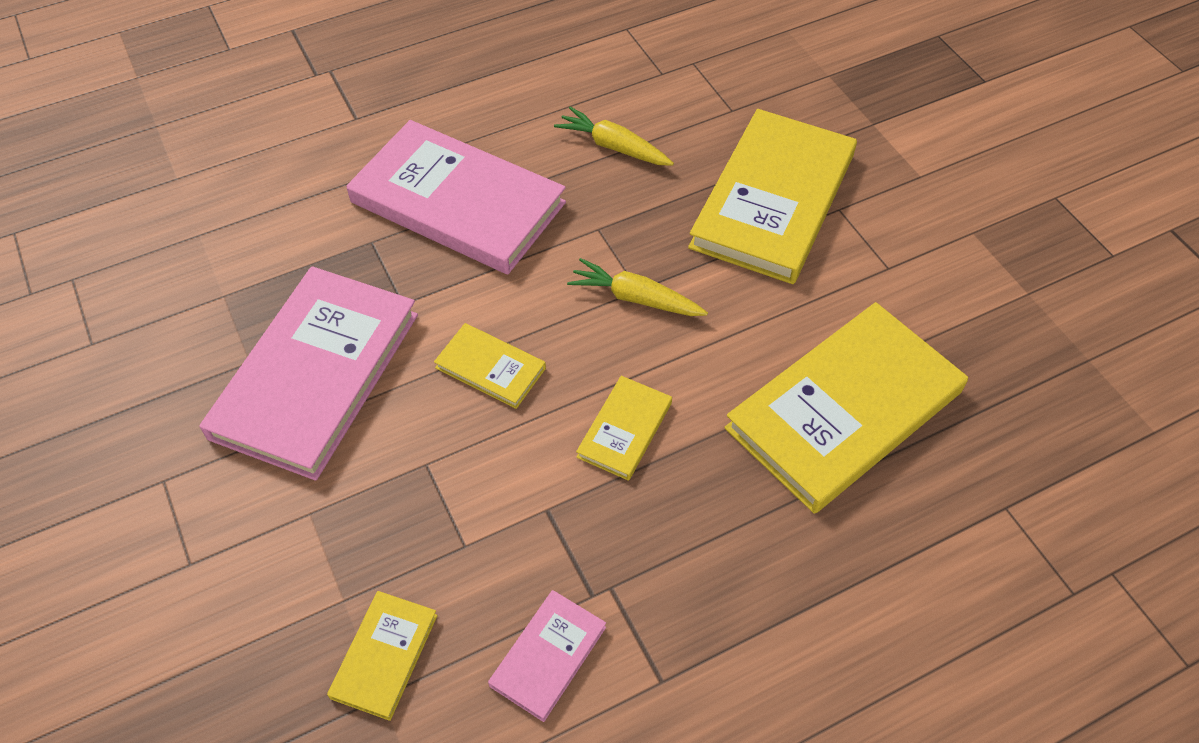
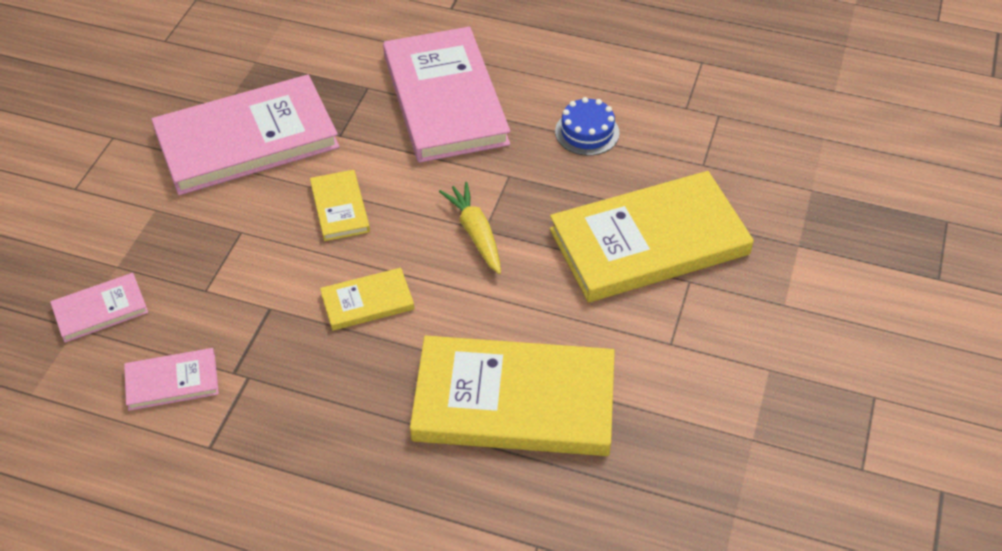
camera: 45 degrees right, 5 degrees down
(384, 656) = (100, 310): yellow book -> pink book
(613, 146) = (587, 132): yellow carrot -> blue cake

